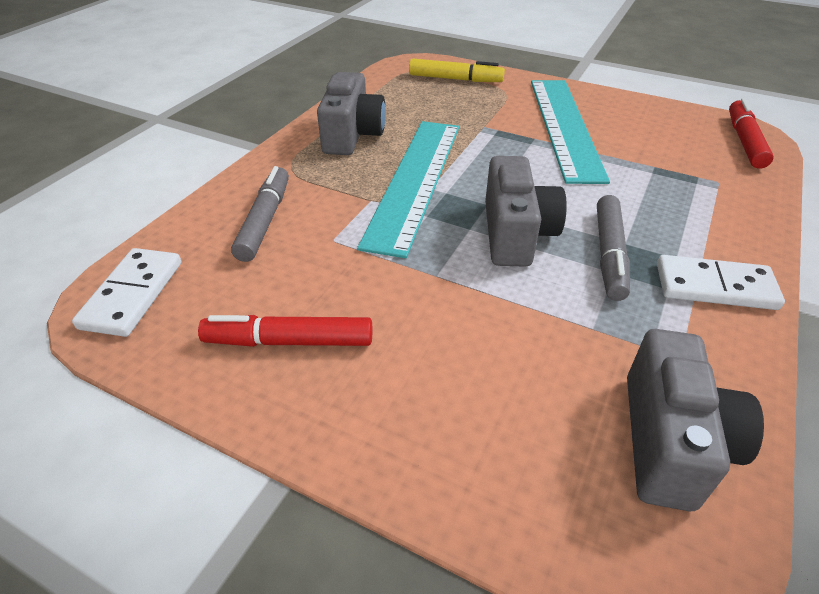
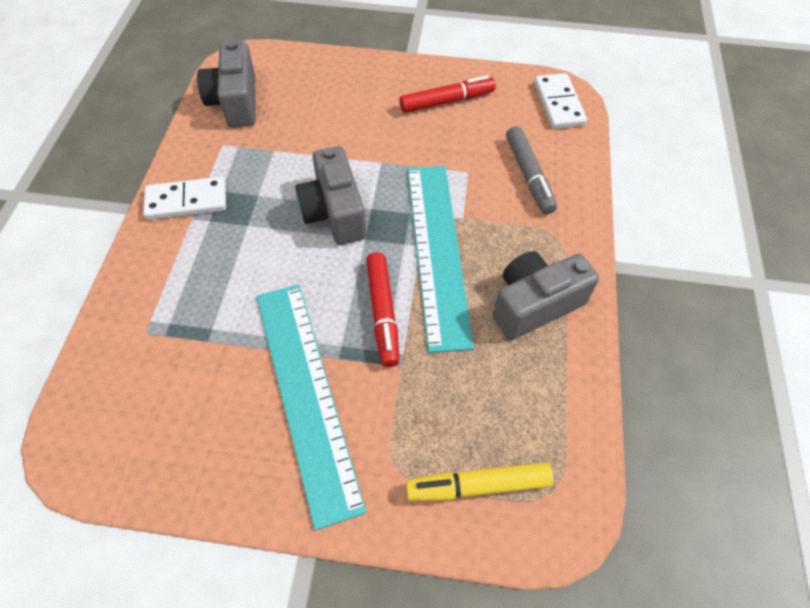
camera: 160 degrees right, 15 degrees up
(352, 135) = (534, 304): grey camera -> grey camera turned 75 degrees clockwise
(609, 254) = (260, 211): grey marker -> none
(744, 141) = (89, 426): red marker -> red marker (383, 313)

